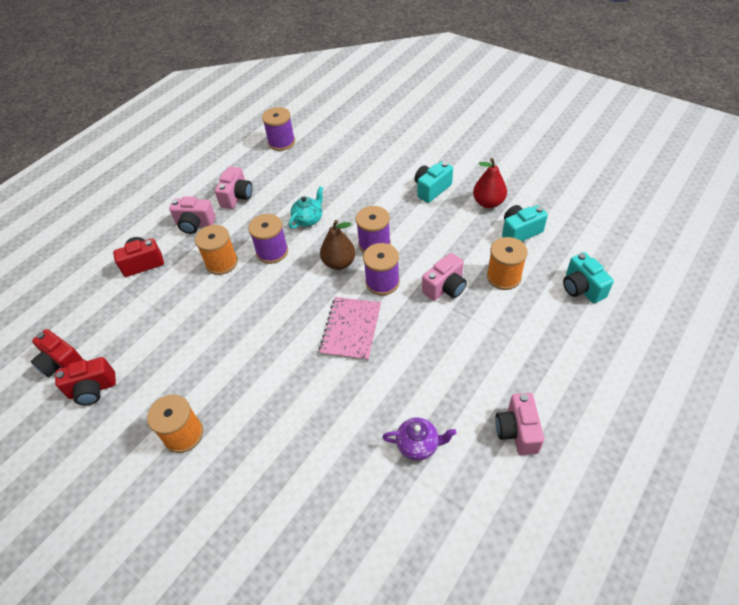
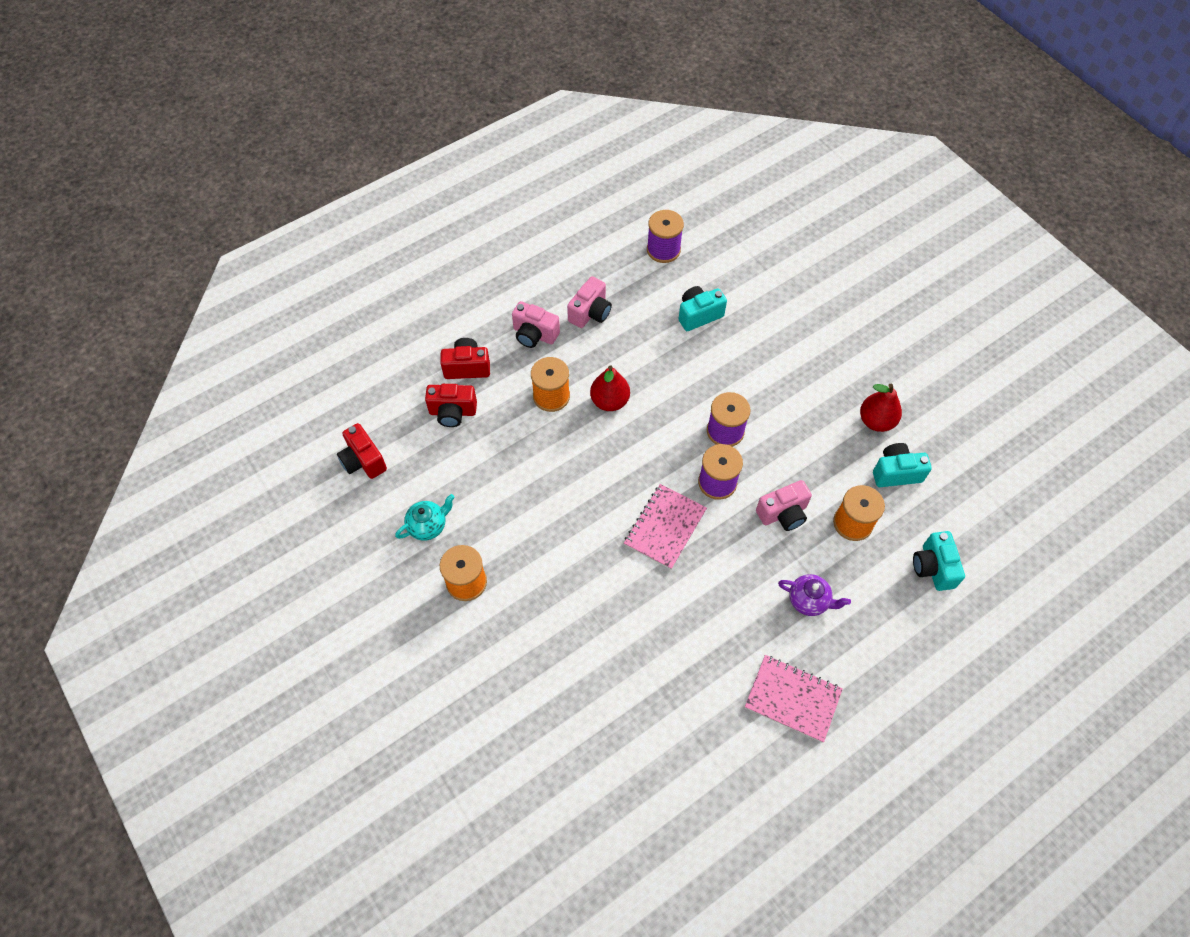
camera: 15 degrees right, 10 degrees up
(92, 389) = (388, 501): red camera -> red camera (452, 412)
(272, 252) = (609, 401): purple spool -> red pear
(308, 219) = (662, 372): turquoise teapot -> turquoise teapot (428, 526)
(339, 263) = (678, 441): brown pear -> none
(418, 445) = (689, 676): purple teapot -> purple teapot (809, 600)
(431, 189) = (817, 379): turquoise camera -> turquoise camera (698, 315)
(517, 431) = (792, 699): pink camera -> pink notebook

